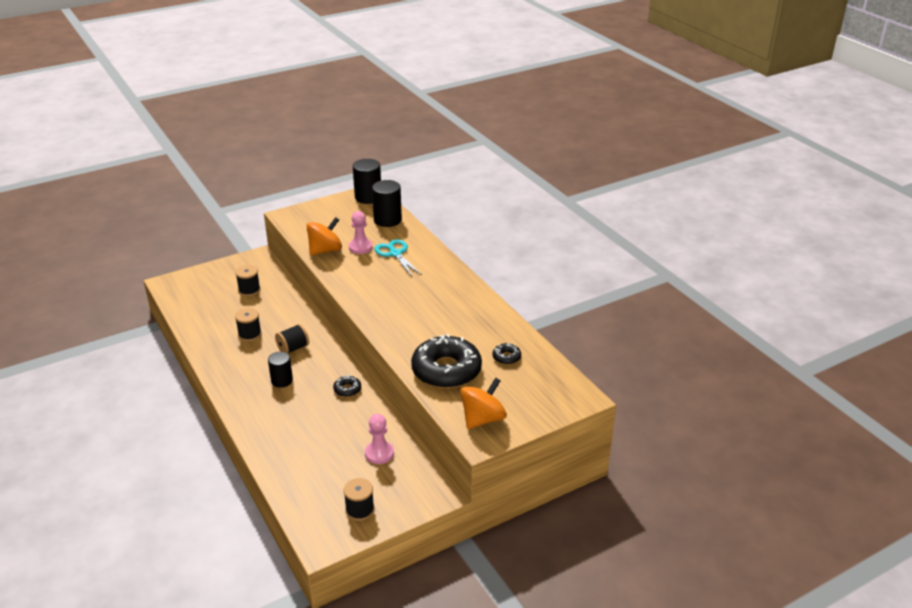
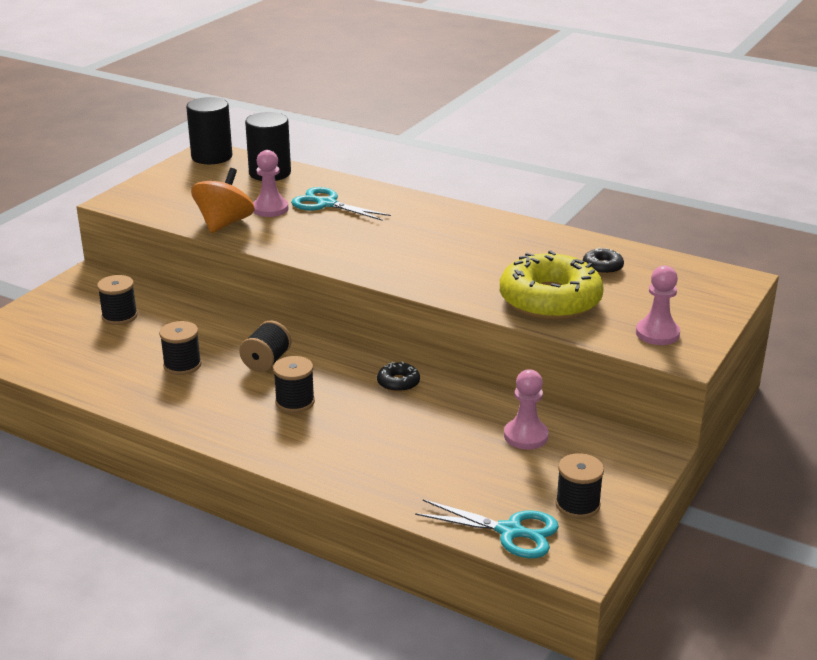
camera: 30 degrees left, 5 degrees down
(282, 381) = (295, 402): black cylinder -> black spool
(307, 510) = (510, 531): none -> turquoise scissors
(446, 370) = (550, 300): black donut -> yellow donut
(482, 419) = (657, 334): orange spinning top -> pink pawn

